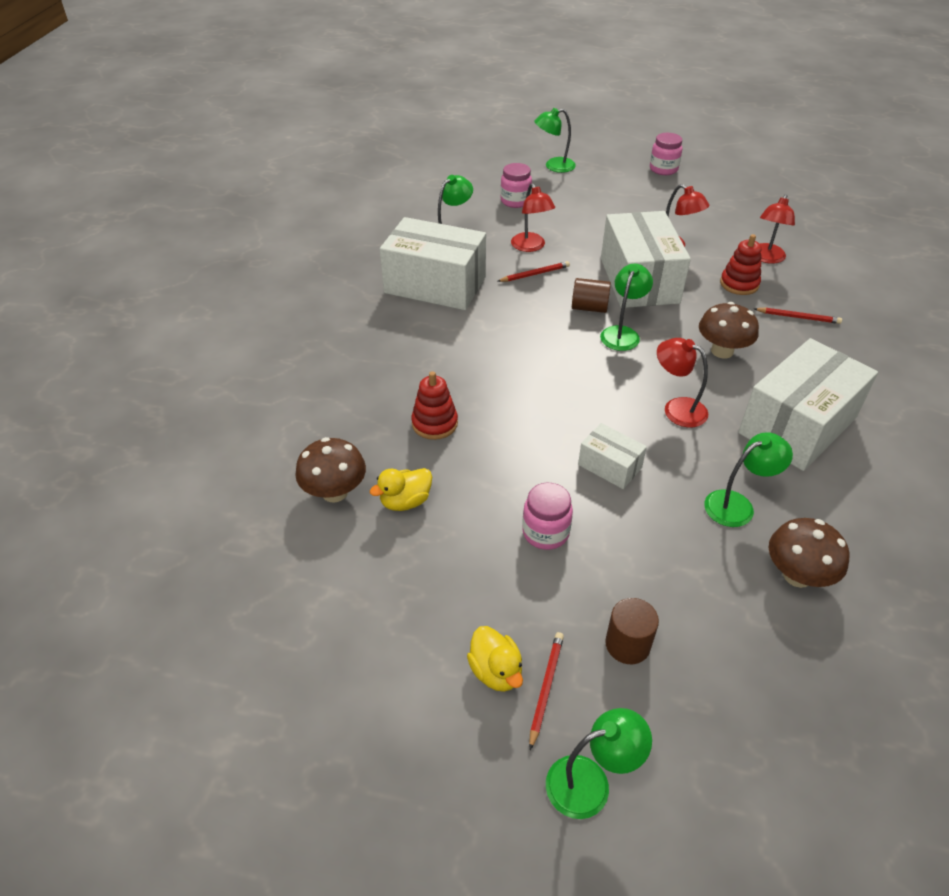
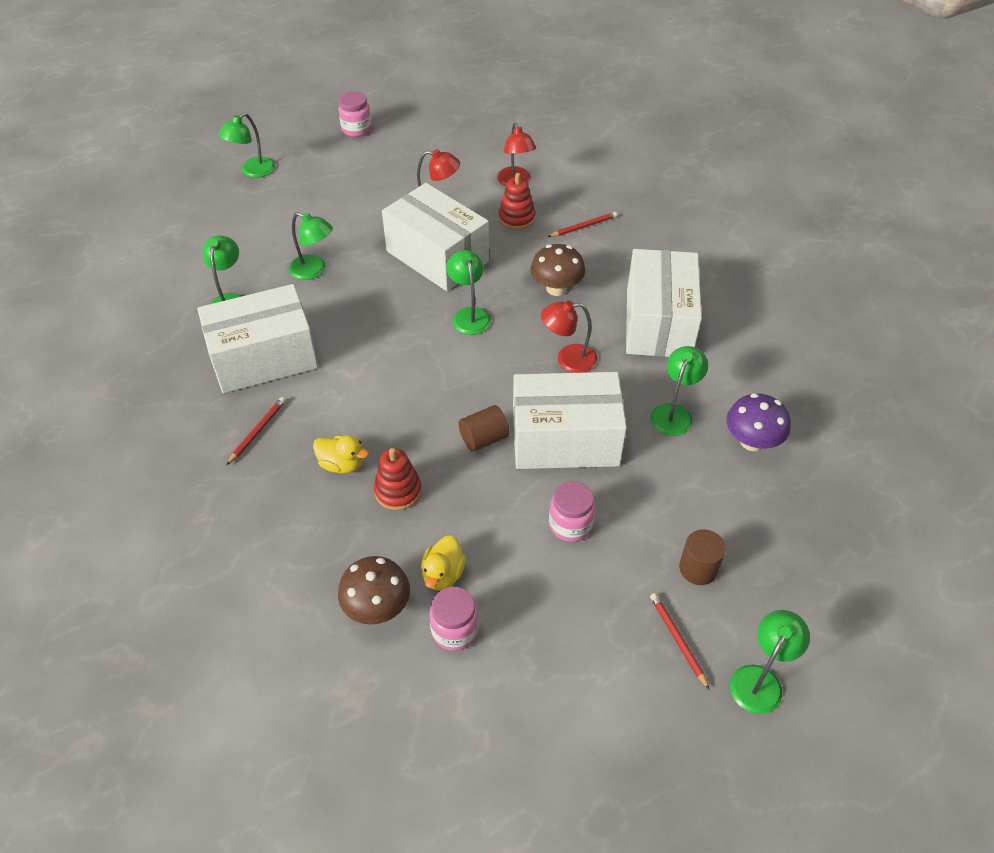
camera: 40 degrees left, 5 degrees up
(496, 671) = (636, 654): yellow duck -> yellow duck (342, 464)
(515, 201) = (253, 228): pink jar -> pink jar (455, 630)
(531, 247) = (314, 270): red lamp -> green lamp
(534, 274) = (344, 297): red pencil -> red pencil (257, 431)
(589, 307) = (421, 305): brown cylinder -> brown cylinder (484, 439)
(610, 466) = (565, 439): white box -> white box, size x2.08
(797, 575) = (752, 441): brown mushroom -> purple mushroom

